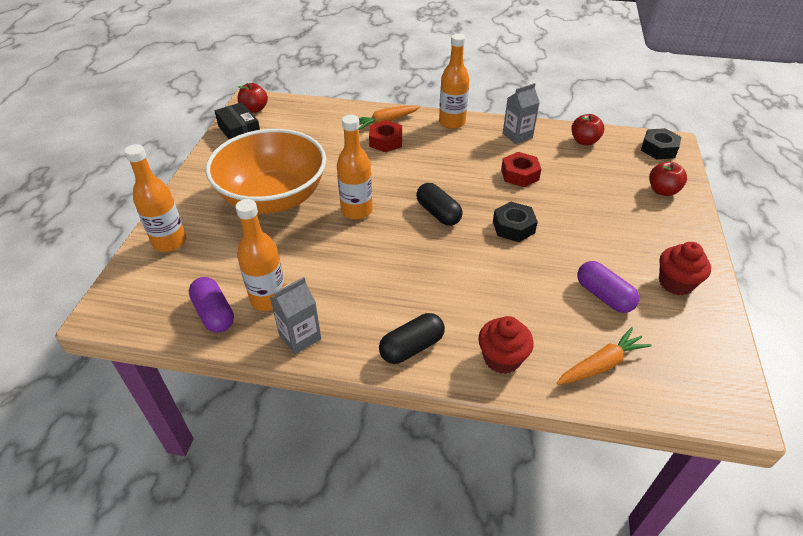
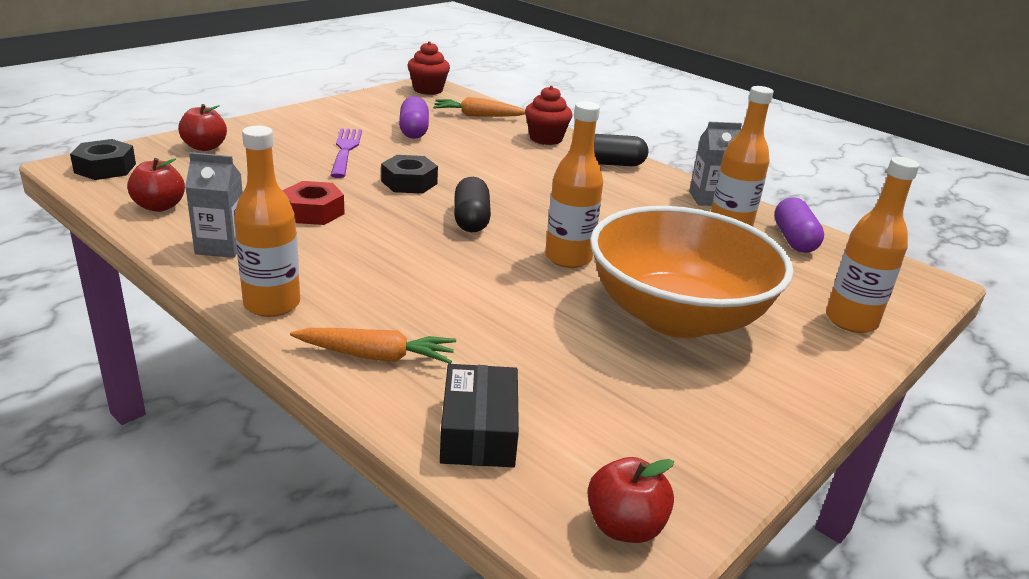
camera: 150 degrees left, 15 degrees down
(239, 131) = (688, 472): black box -> black box (479, 431)
(385, 141) = (422, 323): red nut -> none
(596, 237) = (345, 151): none -> purple fork
(675, 283) = (344, 116): red cupcake -> red cupcake (428, 90)

